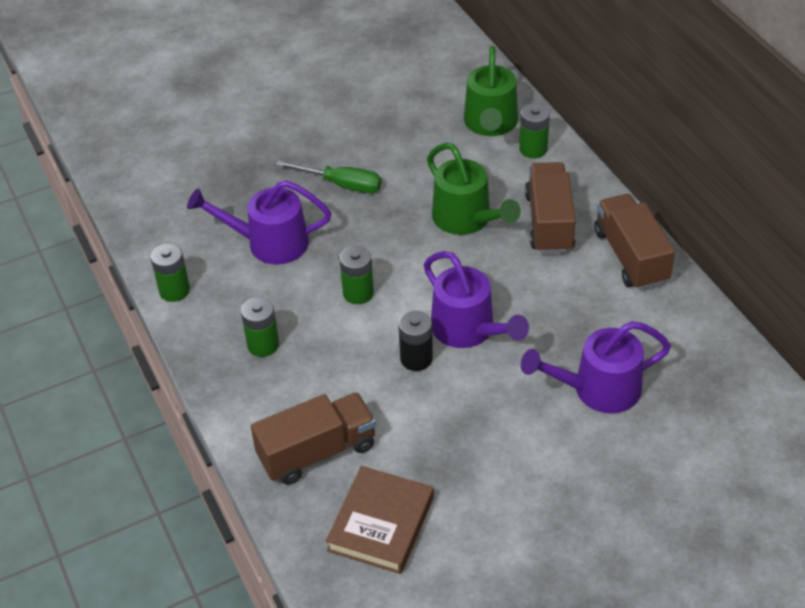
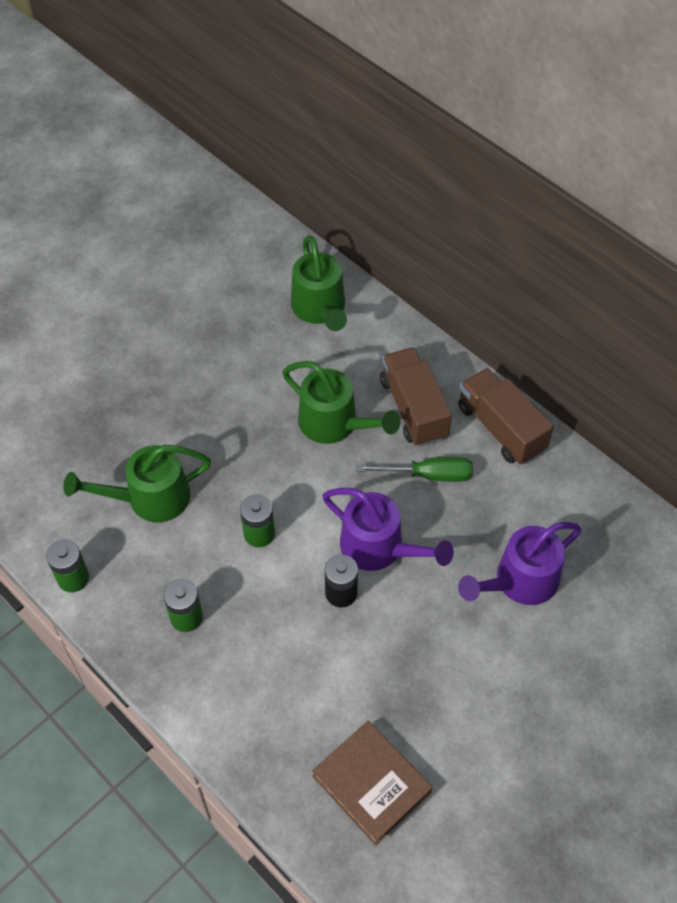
camera: 20 degrees left, 10 degrees up
(268, 243) = (149, 498): purple watering can -> green watering can
(317, 452) = (283, 723): brown truck -> none
(342, 184) = (198, 413): green screwdriver -> green screwdriver (428, 475)
(381, 524) = (371, 784): brown book -> brown book turned 45 degrees counterclockwise
(533, 149) = (370, 329): green battery -> none

